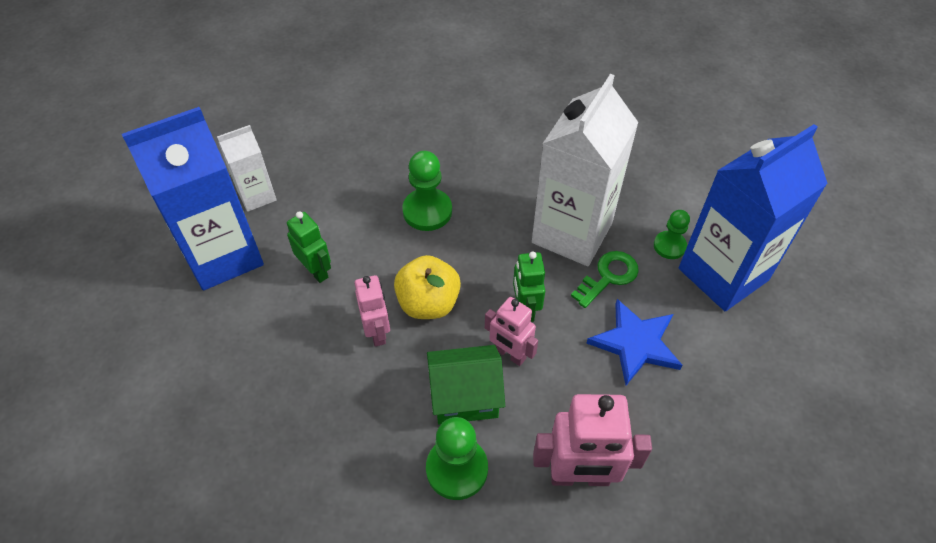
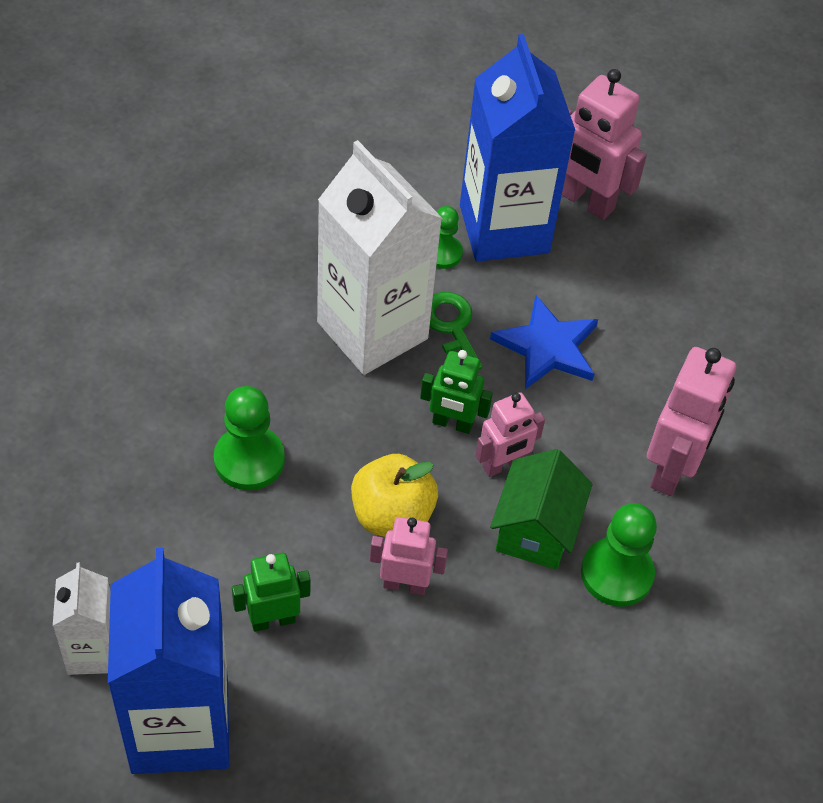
camera: 70 degrees left, 0 degrees up
(796, 317) = (585, 201): none -> pink robot

